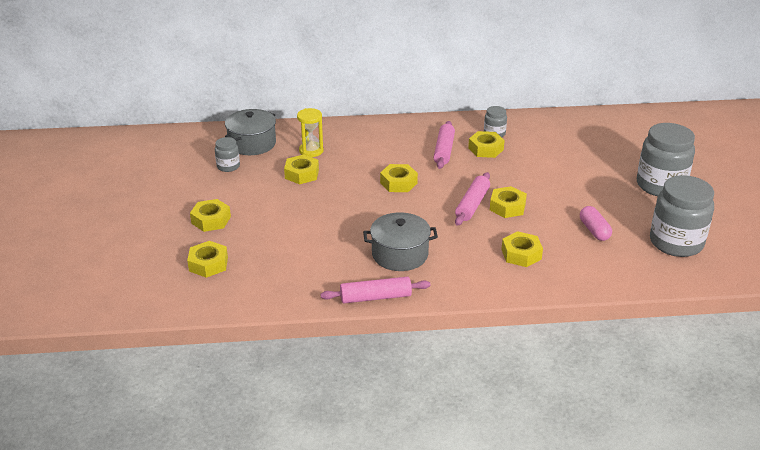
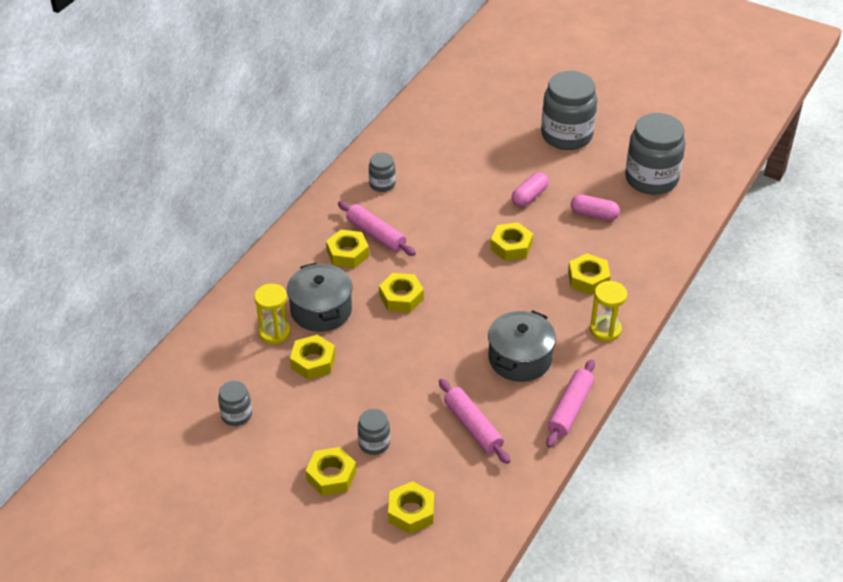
camera: 55 degrees left, 10 degrees up
(252, 143) = (208, 373): grey pot -> grey pot (321, 310)
(255, 225) = (374, 443): none -> grey jar
(472, 205) = (486, 267): pink rolling pin -> pink rolling pin (473, 427)
(477, 283) = (605, 330): none -> yellow hourglass
(485, 149) = (402, 205): yellow nut -> yellow nut (347, 253)
(570, 195) = (529, 196): none -> pink capsule

